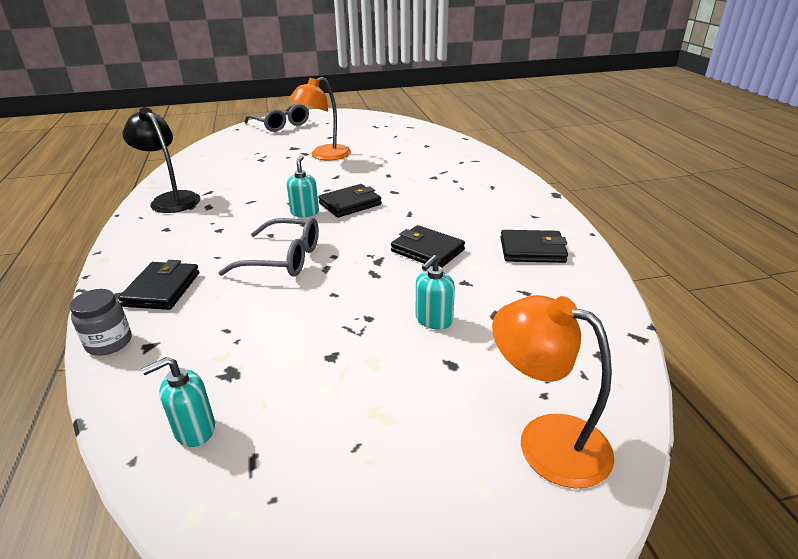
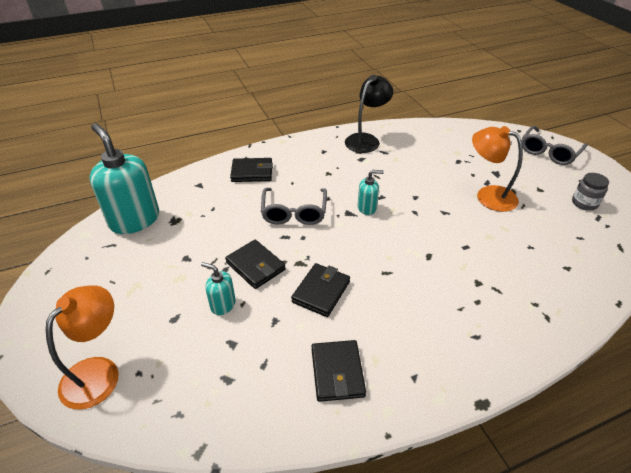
camera: 80 degrees right, 10 degrees up
(109, 342) = (202, 171): grey jar -> grey jar (584, 203)
(194, 430) = (134, 220): turquoise soap dispenser -> turquoise soap dispenser, size x2.11
(350, 204) = (391, 231): black wallet -> black wallet (255, 266)

